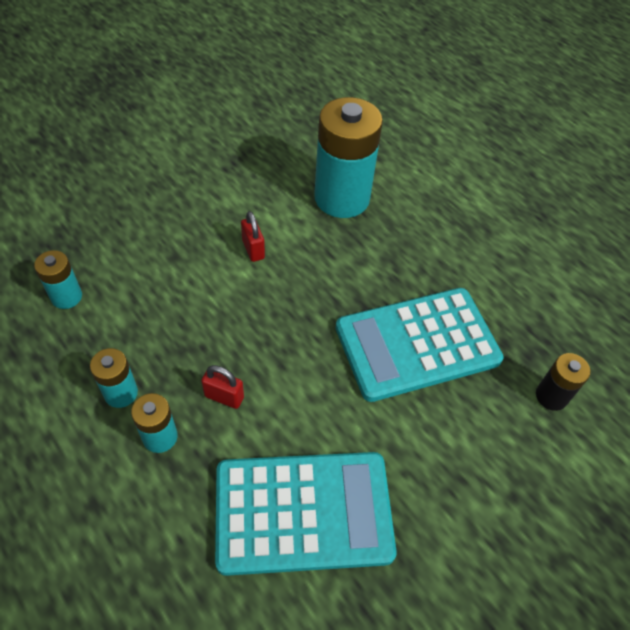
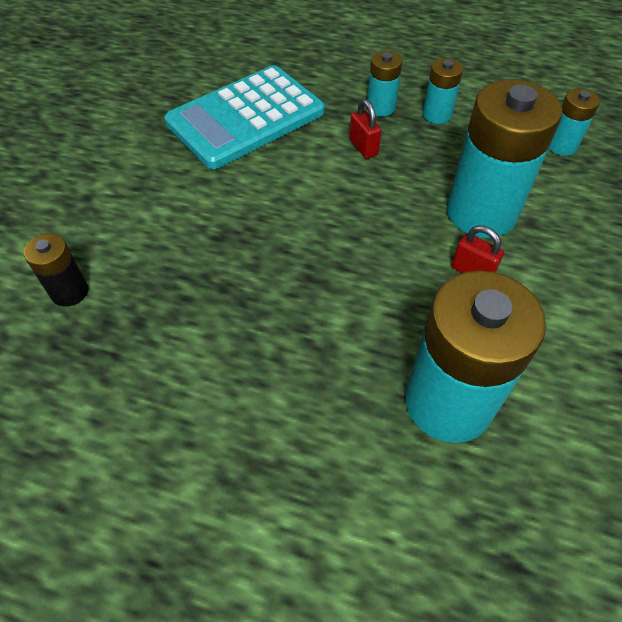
camera: 150 degrees right, 0 degrees up
(199, 282) = (481, 212): none -> turquoise battery
(224, 397) = (363, 147): red padlock -> red padlock turned 75 degrees clockwise
(417, 344) = (232, 269): turquoise calculator -> none

